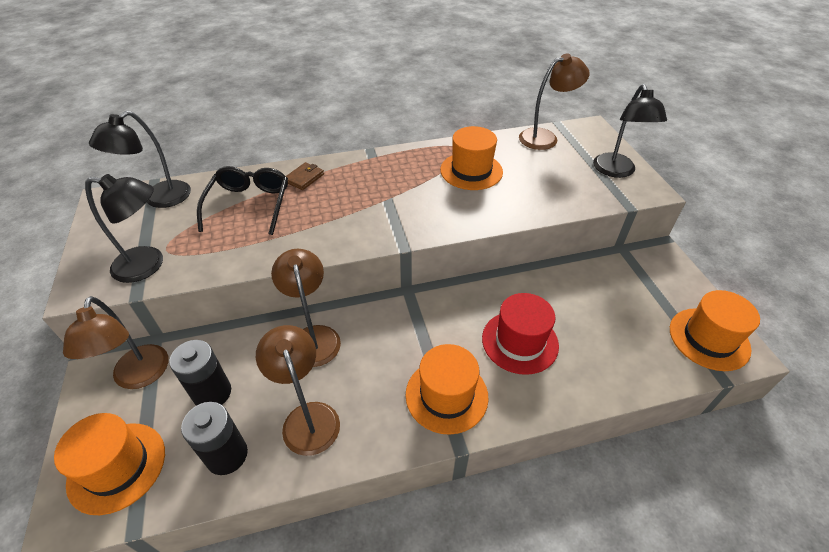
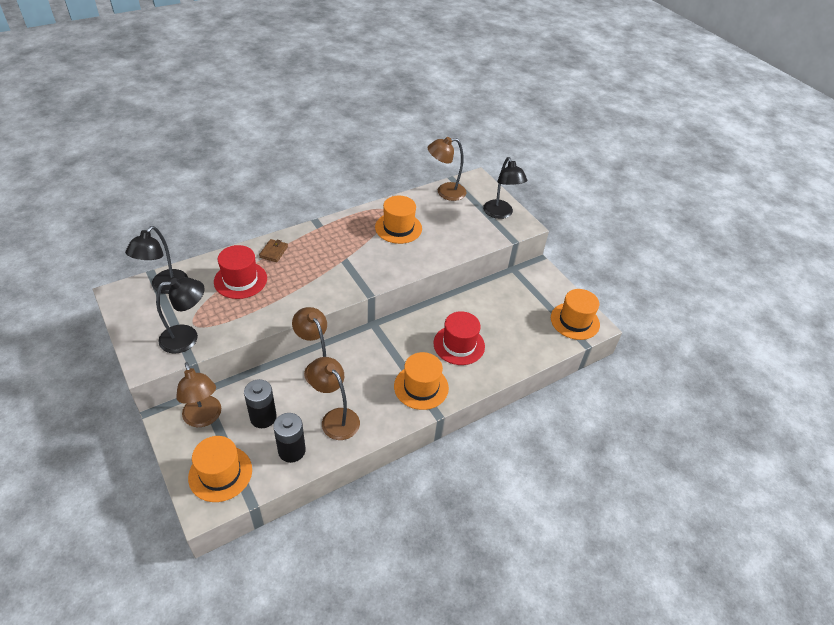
camera: 20 degrees left, 0 degrees up
(249, 205) = (240, 280): black glasses -> red hat
(545, 137) = (445, 192): brown lamp -> brown lamp turned 150 degrees counterclockwise

